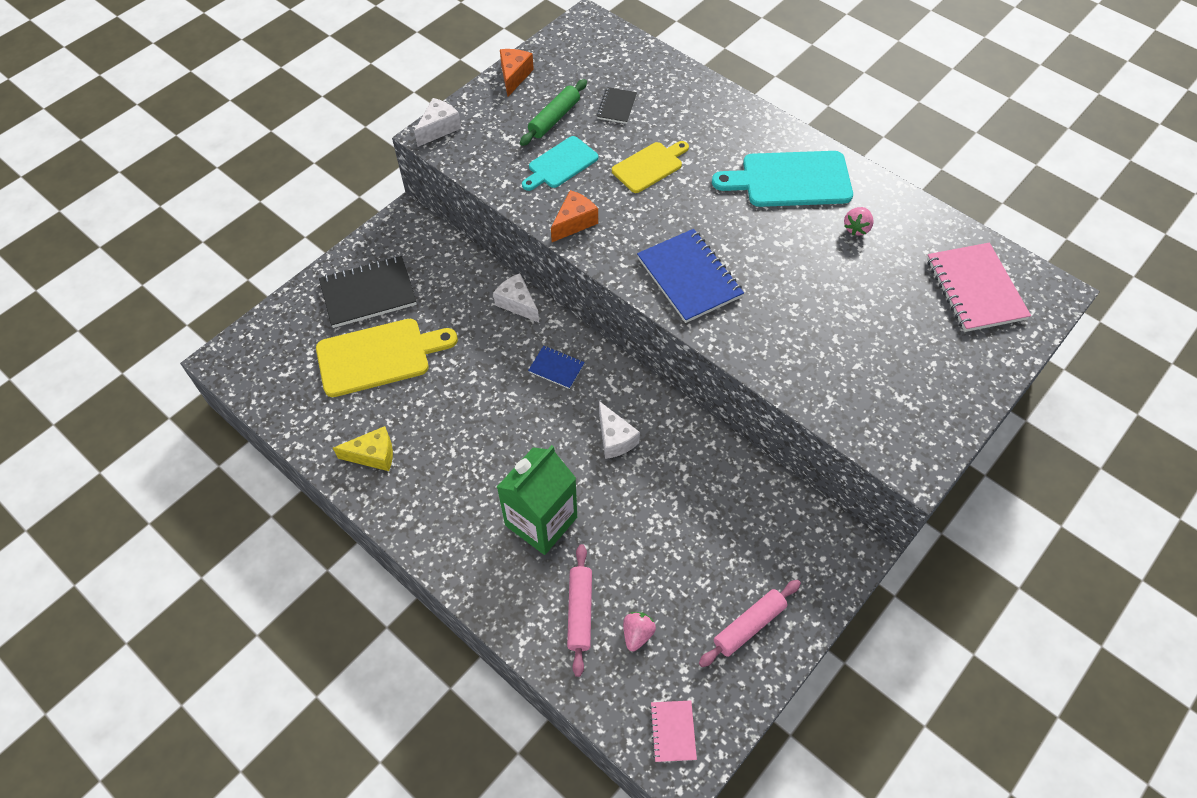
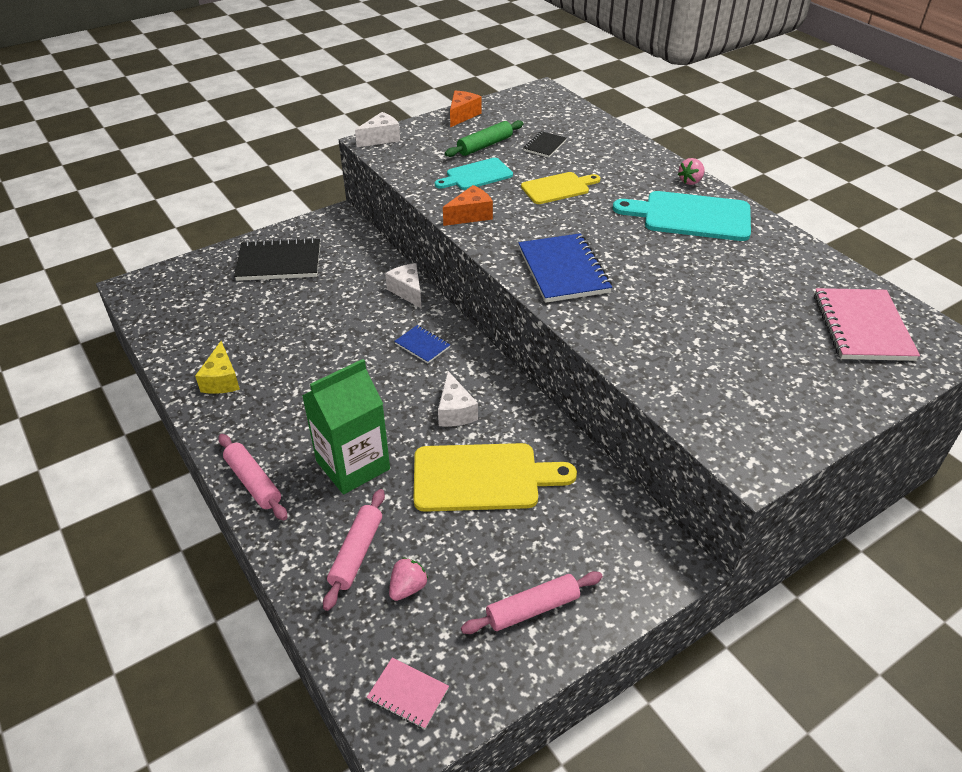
camera: 15 degrees right, 15 degrees down
(373, 455) = (222, 380): yellow cheese -> yellow cheese turned 75 degrees clockwise
(379, 356) = (265, 308): yellow cutting board -> yellow cutting board (482, 478)
(455, 562) = (253, 482): none -> pink rolling pin
(673, 731) = (408, 694): pink notebook -> pink notebook turned 75 degrees counterclockwise
(856, 228) = (747, 260): pink strawberry -> pink strawberry (690, 181)

